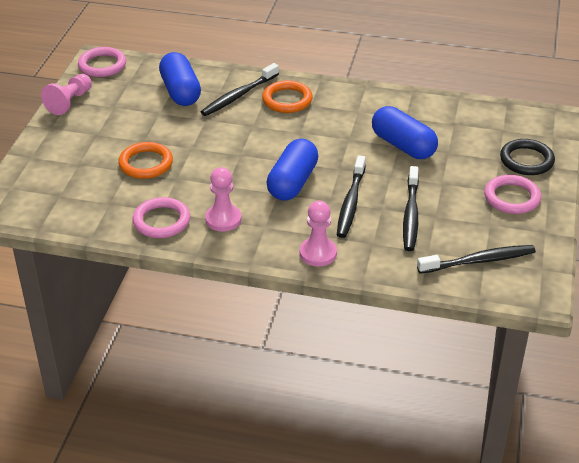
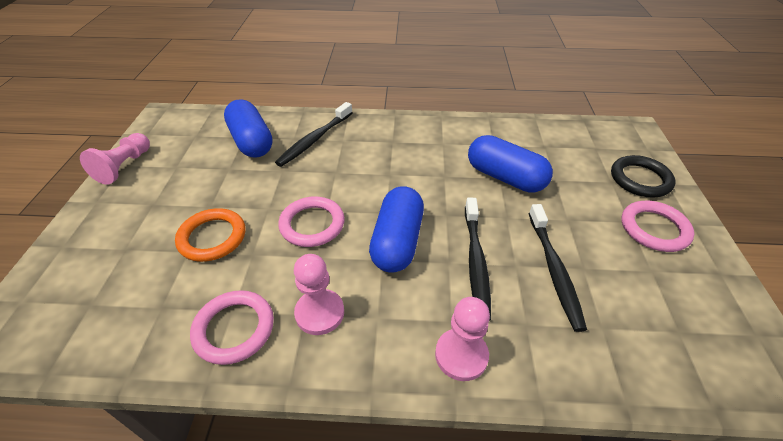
camera: 10 degrees left, 5 degrees up
(102, 65) = (166, 121): pink ring -> pink ring (312, 224)
(287, 100) = (366, 139): orange ring -> none
(479, 261) = (673, 334): black toothbrush -> none

